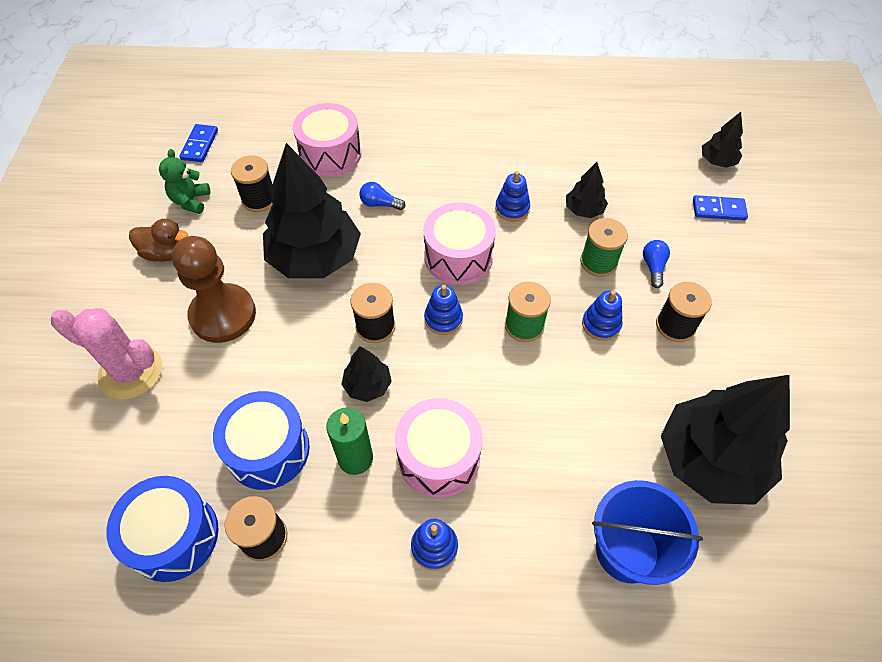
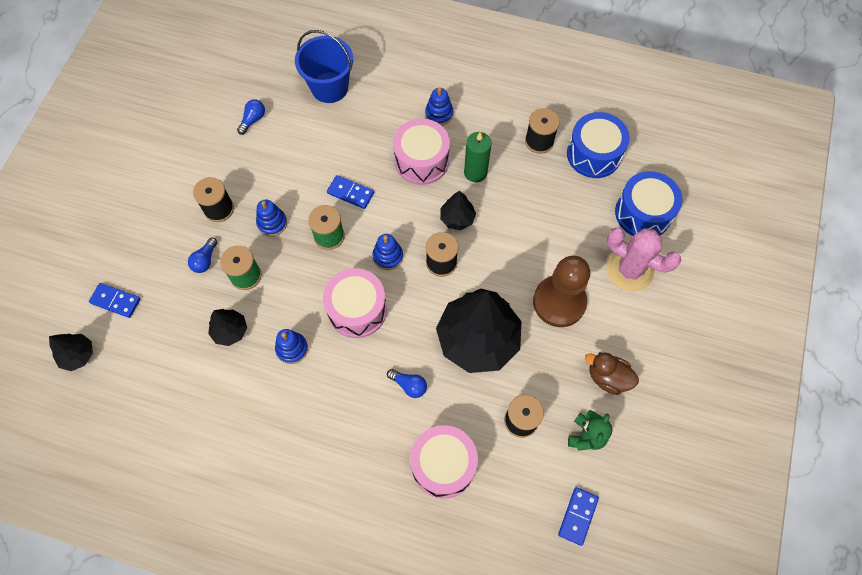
camera: 165 degrees left, 10 degrees up
(268, 450) = (532, 191): blue drum -> blue drum (643, 213)
(520, 385) = (350, 193): none -> blue domino
(710, 460) = (253, 120): black tree -> blue light bulb

